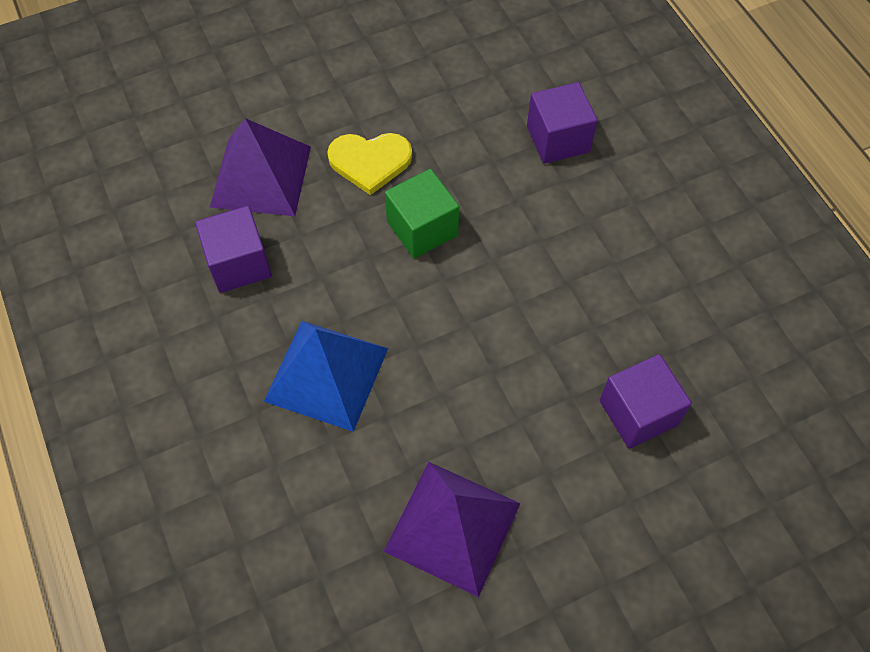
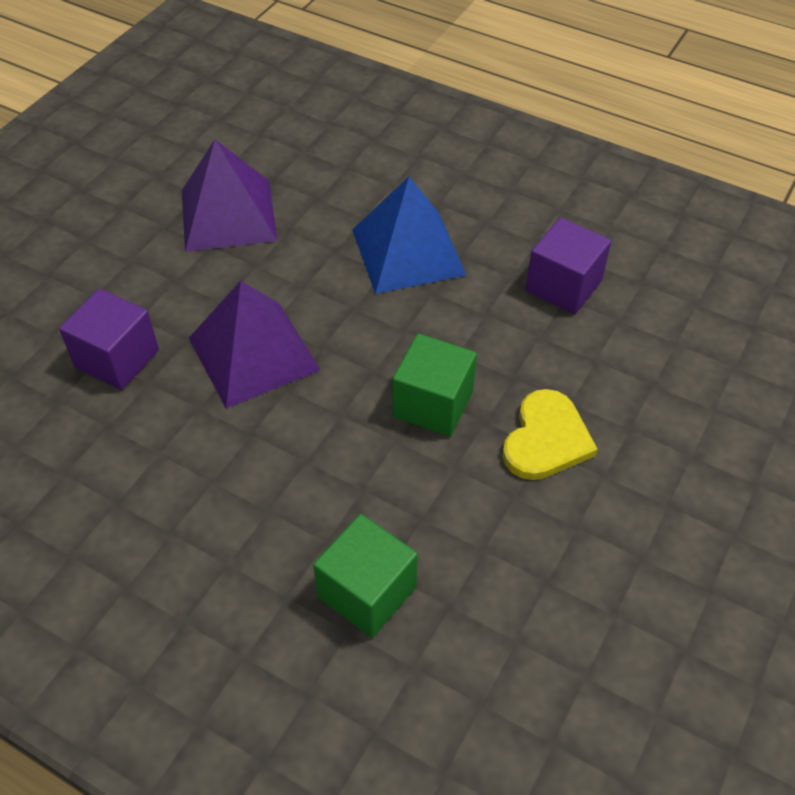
camera: 145 degrees right, 10 degrees down
(261, 176) = (631, 364): purple pyramid -> purple pyramid (253, 353)
(370, 162) = (546, 439): yellow heart -> yellow heart turned 150 degrees clockwise
(558, 139) = (367, 592): purple cube -> green cube

